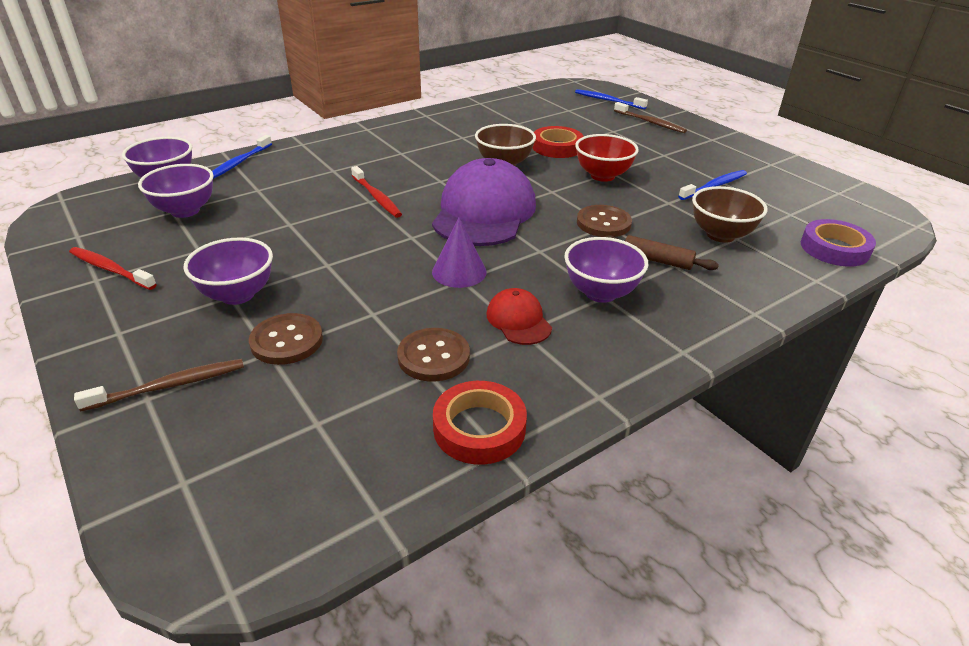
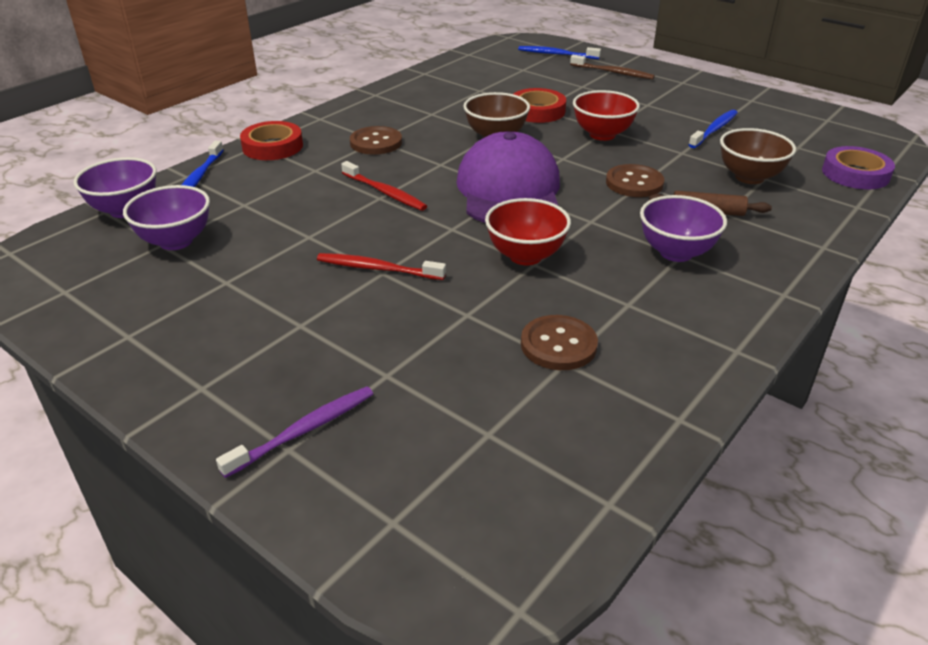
camera: 15 degrees left, 0 degrees up
(110, 269) = (136, 321): red toothbrush -> red toothbrush (377, 268)
(170, 385) = (304, 430): brown toothbrush -> purple toothbrush
(237, 295) = (307, 322): purple bowl -> none
(287, 341) = (397, 359): brown button -> brown button (376, 142)
(459, 272) = (525, 256): purple cone -> red bowl
(479, 428) = (648, 403): red tape -> red tape (272, 146)
(518, 320) = (616, 293): red cap -> none

